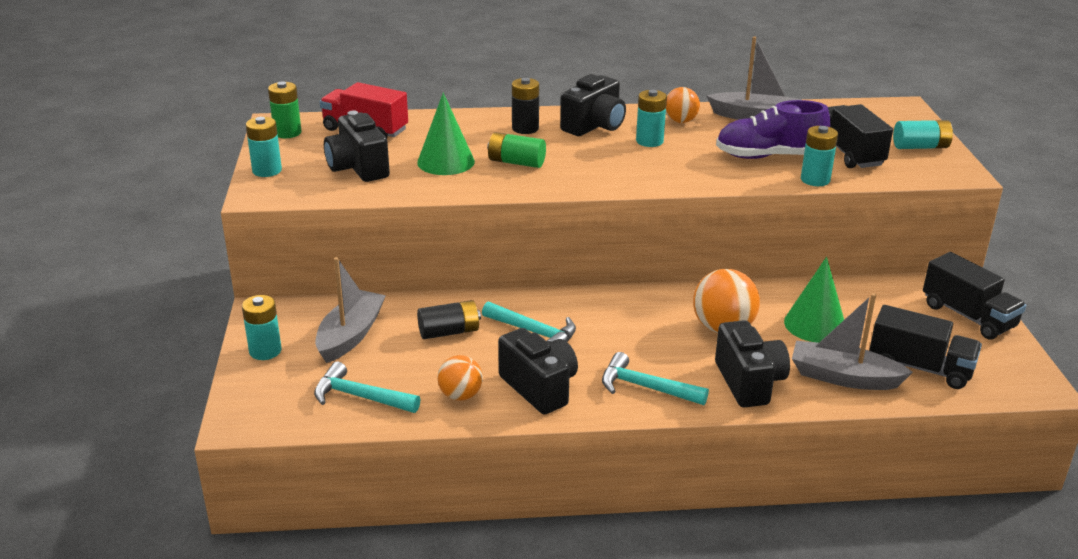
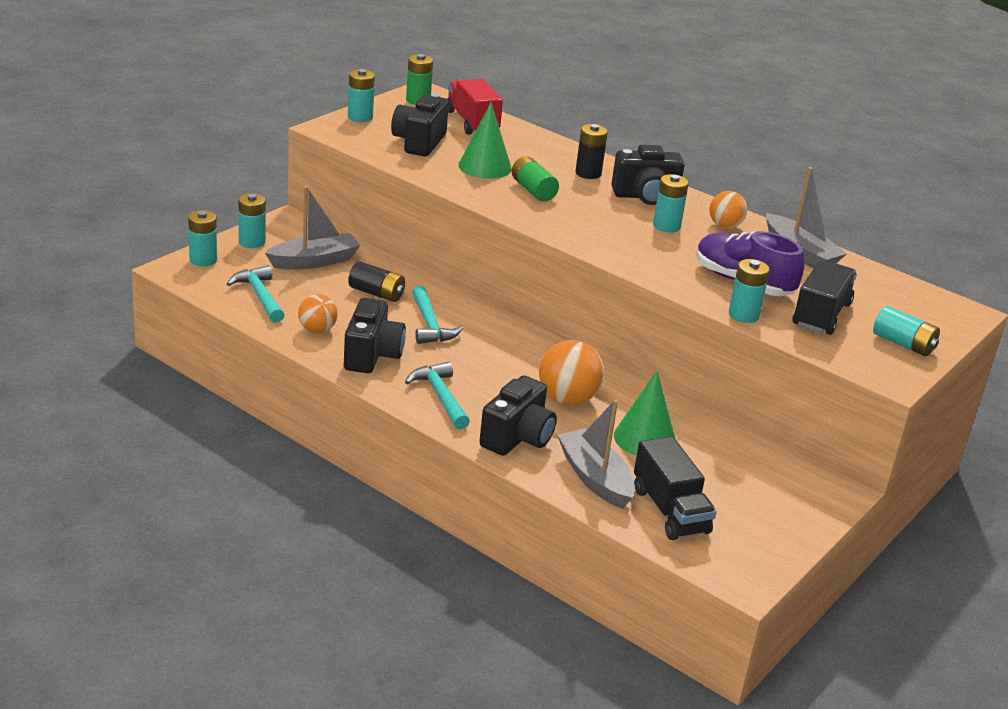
camera: 40 degrees right, 0 degrees up
(250, 396) = (203, 260): none -> turquoise battery
(968, 316) = (791, 510): black truck -> none

